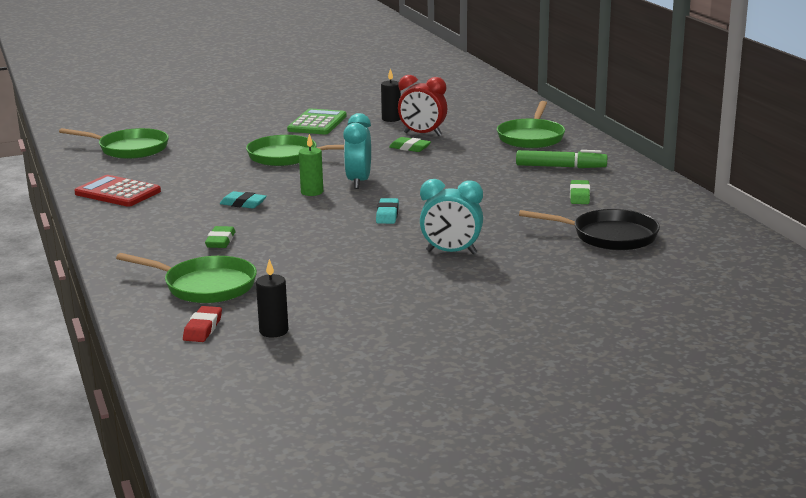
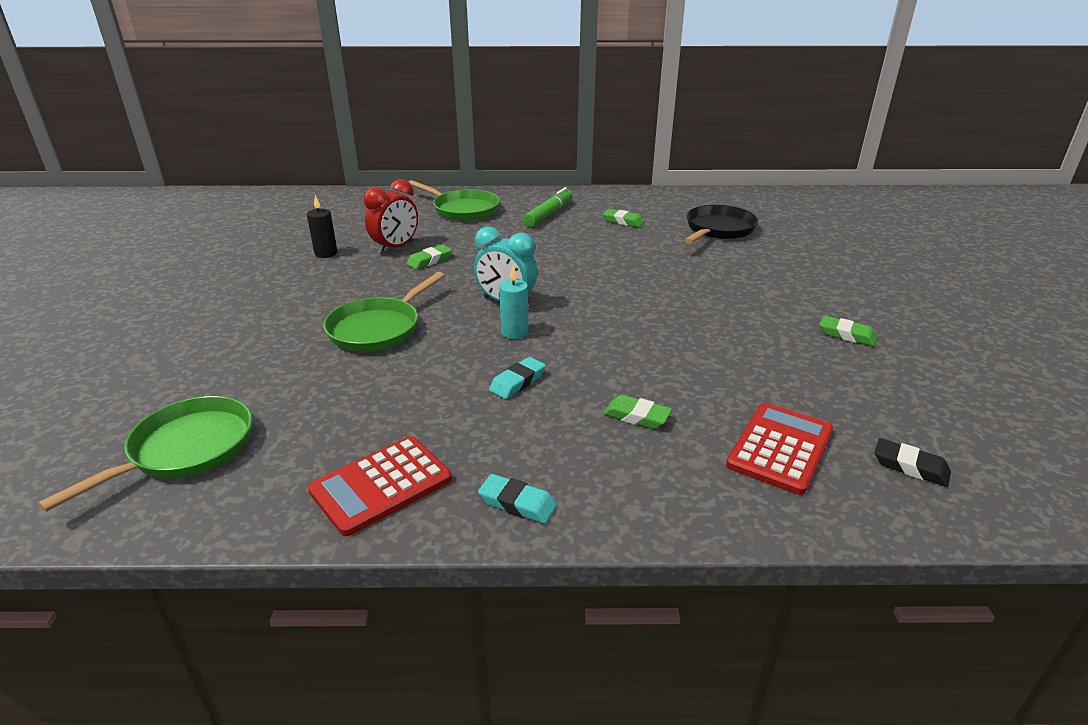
camera: 70 degrees left, 10 degrees up
(203, 328) = (910, 467): red eraser -> black eraser
(205, 286) = (780, 448): green pan -> red calculator
(273, 331) = (915, 417): black candle -> none
(312, 192) = (514, 332): green candle -> turquoise candle
(317, 123) = (281, 292): green calculator -> none
(387, 215) = (614, 304): turquoise eraser -> turquoise eraser (517, 503)
(403, 304) = (847, 335): none -> green eraser
(451, 252) = (728, 292): turquoise clock -> none

